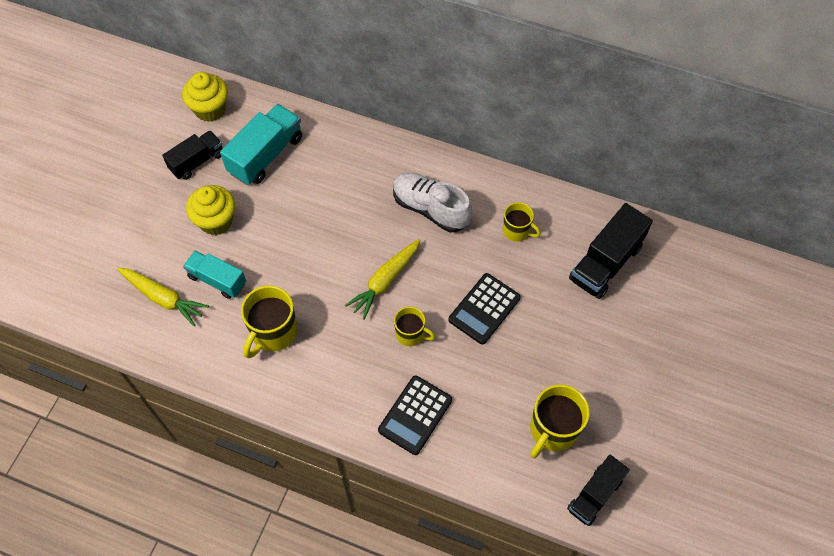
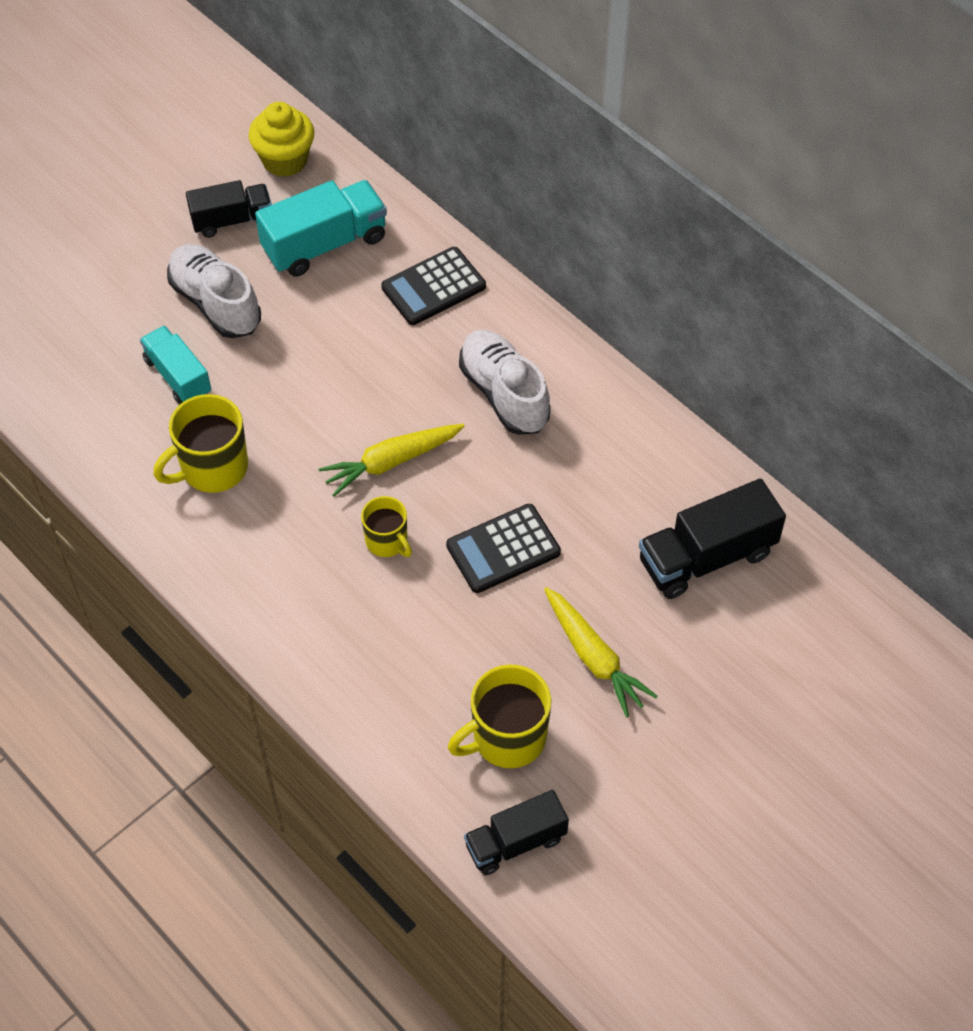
camera: 25 degrees right, 5 degrees down
(163, 298) = (100, 372): yellow carrot -> yellow carrot (594, 657)
(216, 221) = (216, 303): yellow cupcake -> white shoe
(415, 415) = (335, 643): black calculator -> black calculator (433, 287)
(517, 231) = (606, 467): yellow mug -> none

